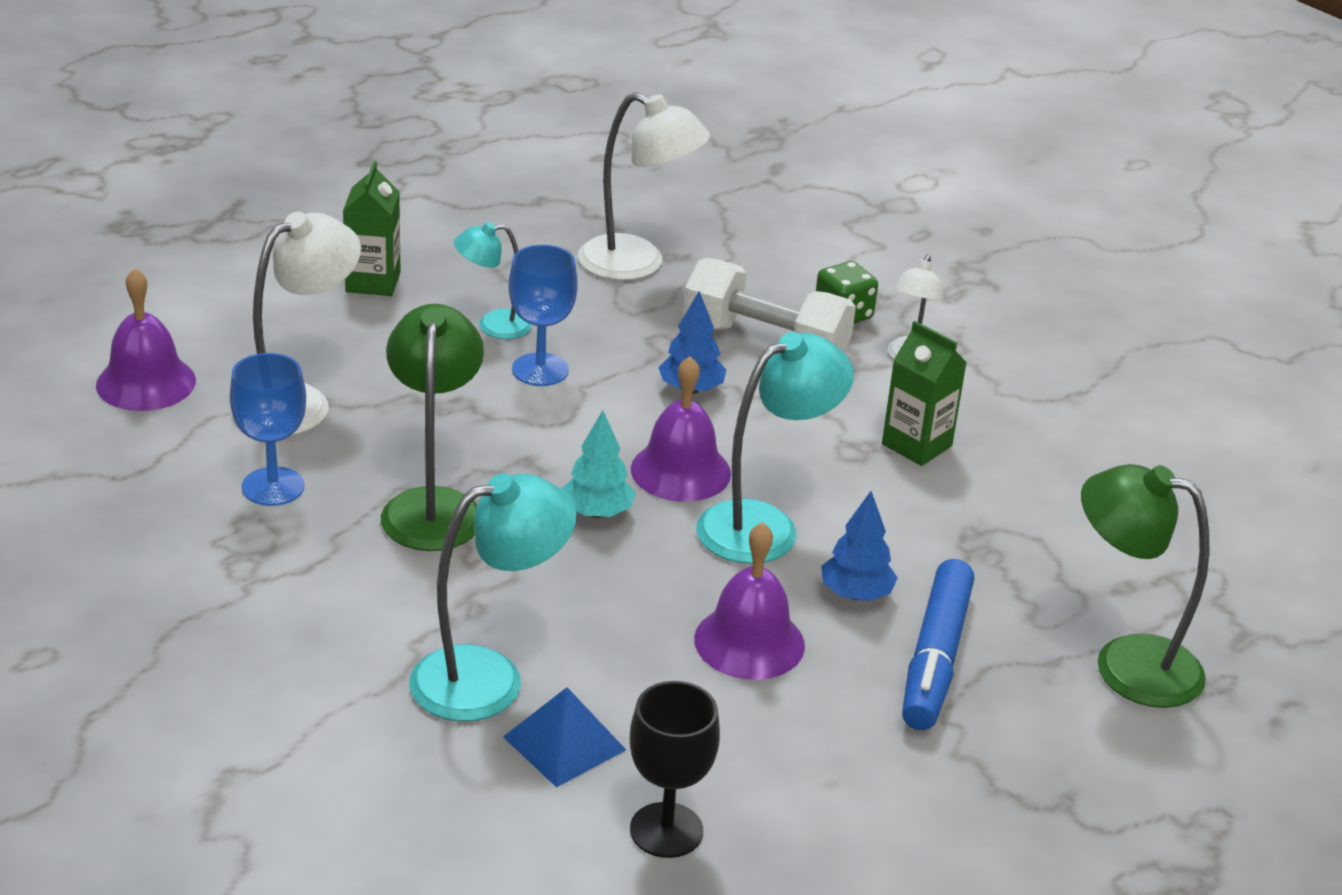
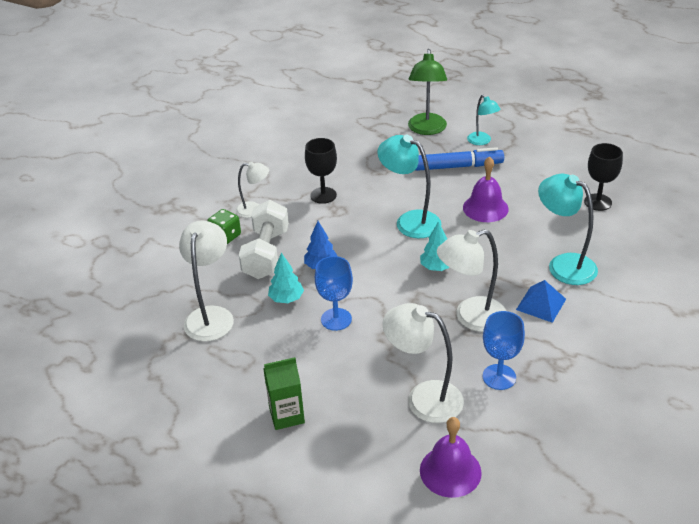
camera: 105 degrees left, 5 degrees up
(433, 506) = (470, 317): green lamp -> white lamp
(493, 325) = (304, 350): turquoise lamp -> turquoise lamp (482, 141)
(564, 743) = (579, 235): blue pyramid -> blue pyramid (541, 304)
(627, 336) = (286, 299): none -> turquoise tree
(680, 471) = (388, 252): purple bell -> none
(856, 594) = (436, 190): blue tree -> none
(916, 445) = (323, 195): green carton -> black goblet

